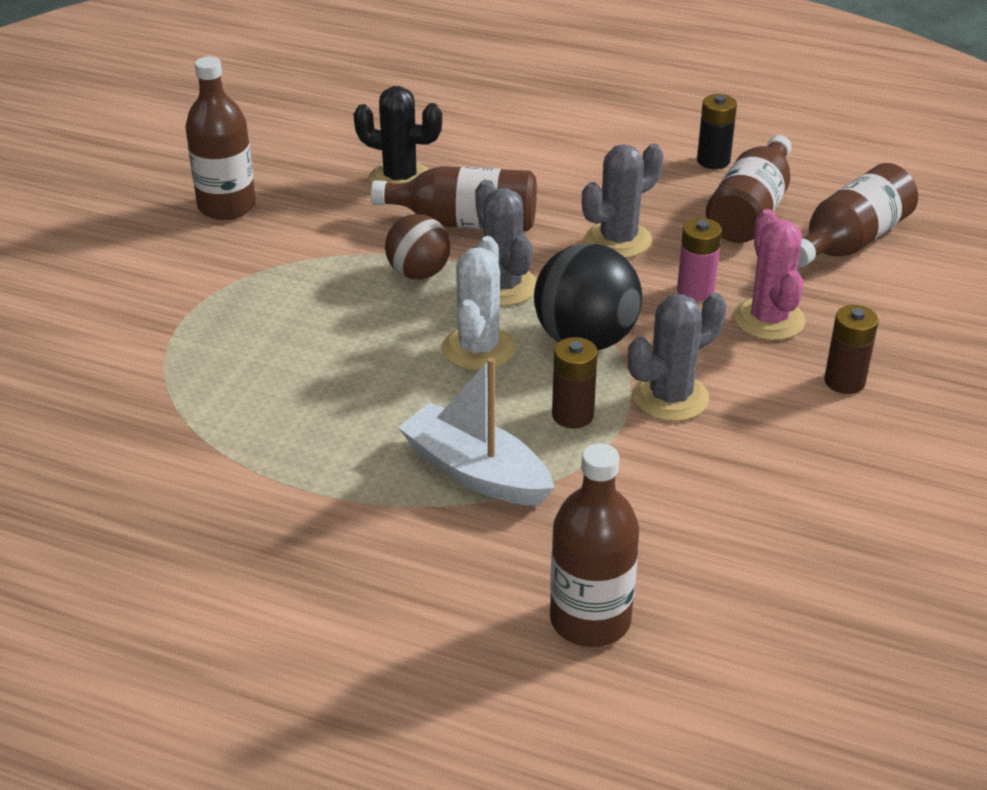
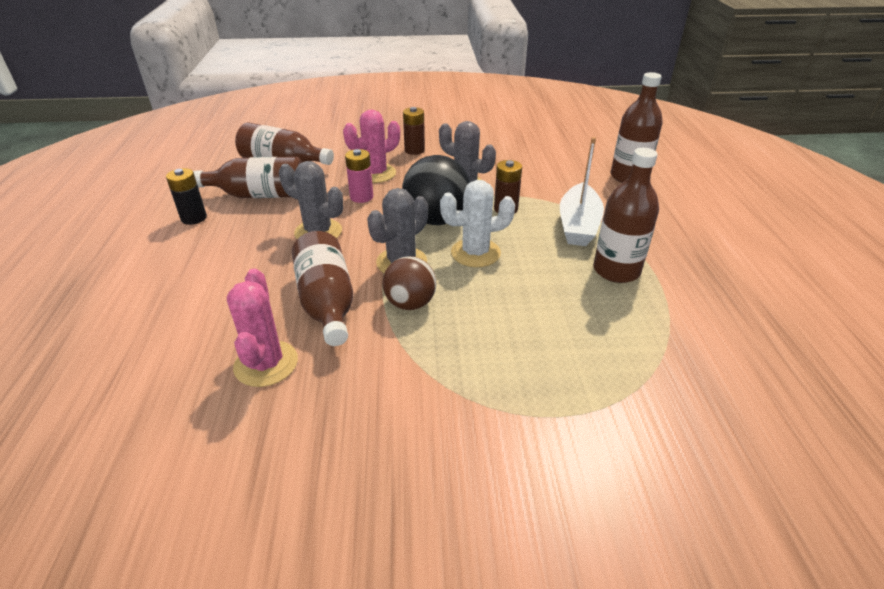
camera: 115 degrees left, 0 degrees up
(227, 206) = (371, 479): brown bottle -> brown bottle (616, 270)
(400, 178) = (266, 364): black cactus -> pink cactus

